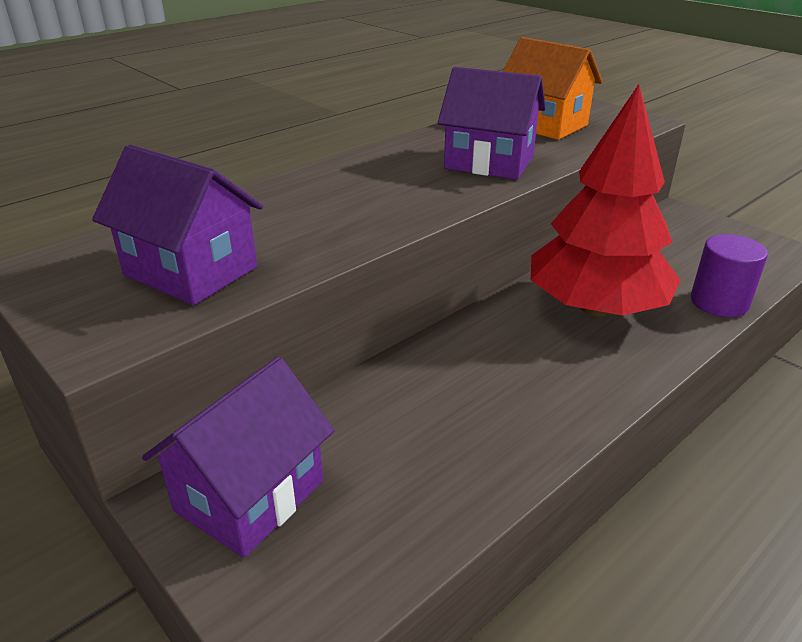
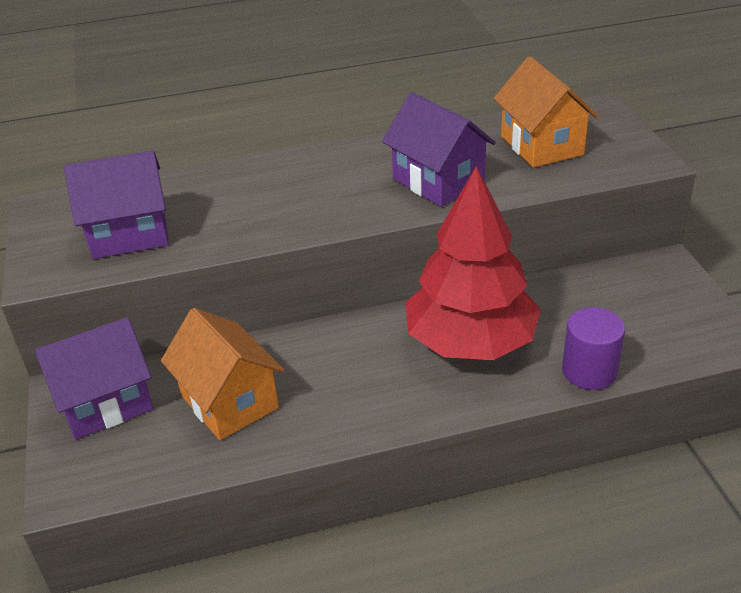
camera: 30 degrees right, 5 degrees up
(191, 271) = (129, 234): purple house -> purple house turned 75 degrees counterclockwise
(410, 439) = (229, 401): none -> orange house

